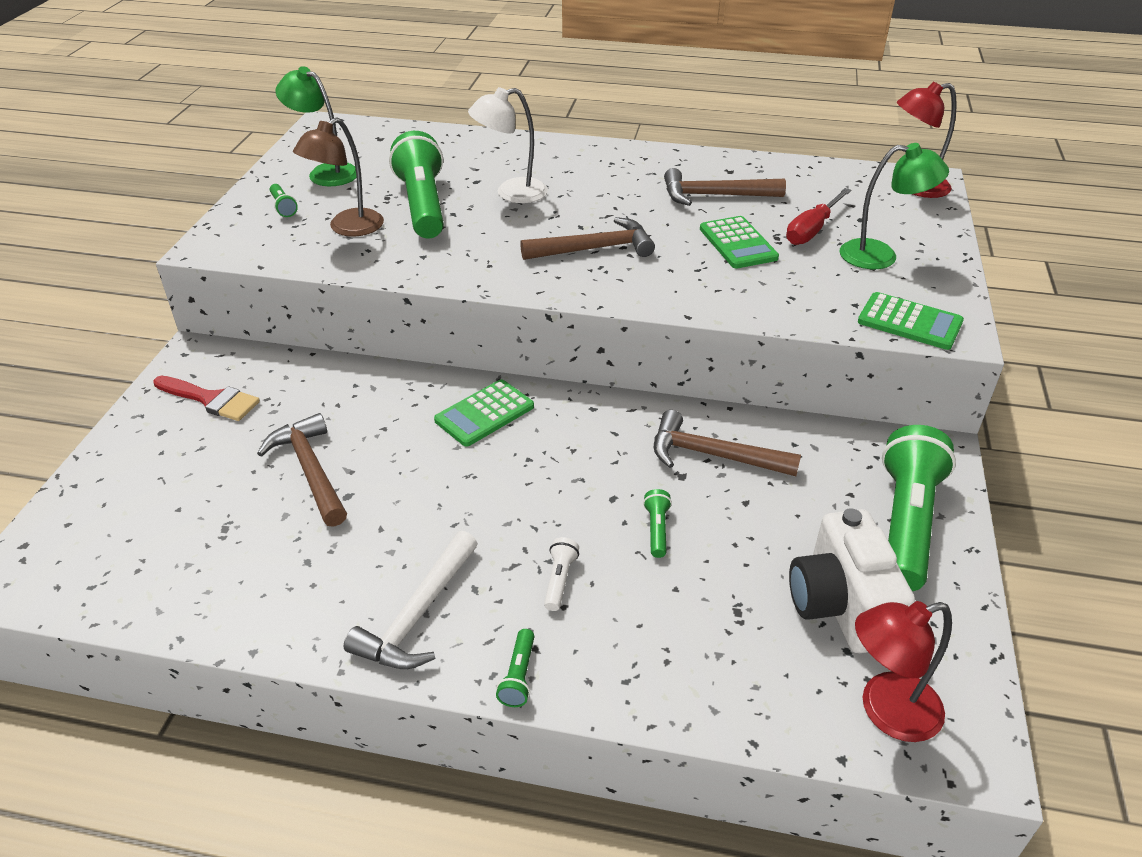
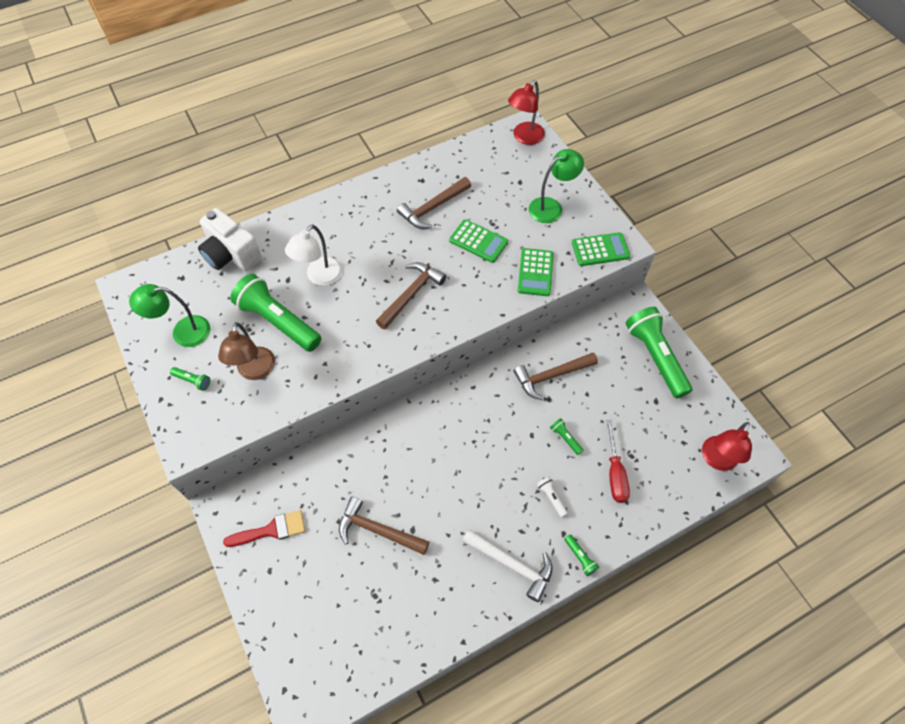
camera: 40 degrees left, 20 degrees up
(418, 615) = (512, 564): white hammer -> white hammer turned 45 degrees counterclockwise
(484, 414) = (425, 429): green calculator -> green calculator (535, 272)
(812, 230) = (504, 206): red screwdriver -> red screwdriver (615, 473)
(840, 606) = (665, 422): white camera -> white camera (231, 255)

